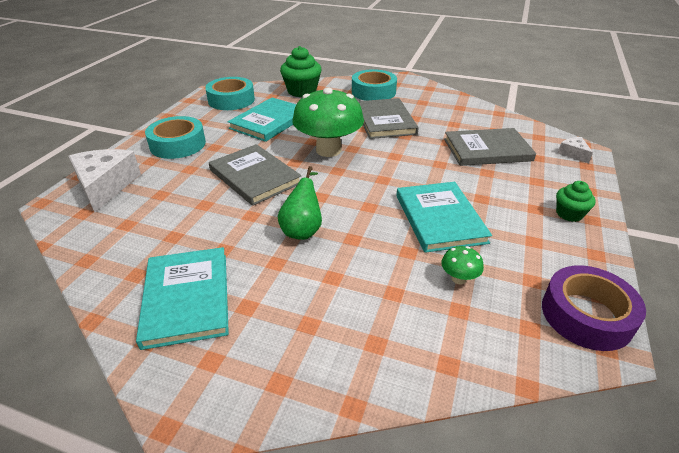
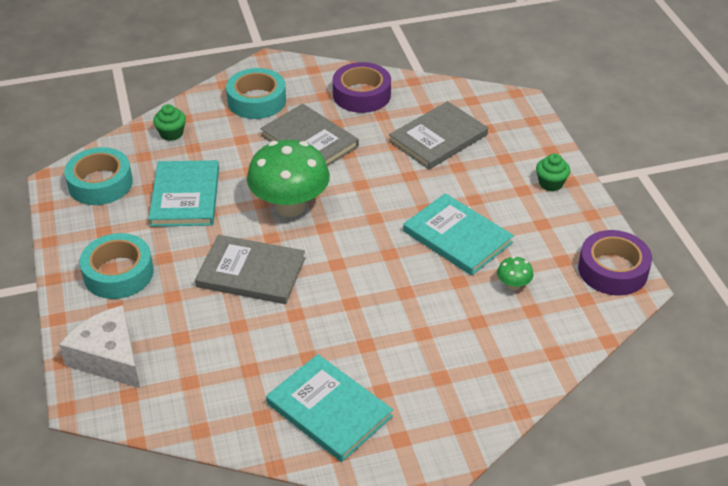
camera: 35 degrees left, 5 degrees up
(302, 91) = (171, 133): green cupcake -> green cupcake, size x0.59
(303, 229) = (356, 304): green pear -> none
(450, 109) = (361, 94): none -> purple tape
(573, 154) = (514, 110): white cheese -> none

